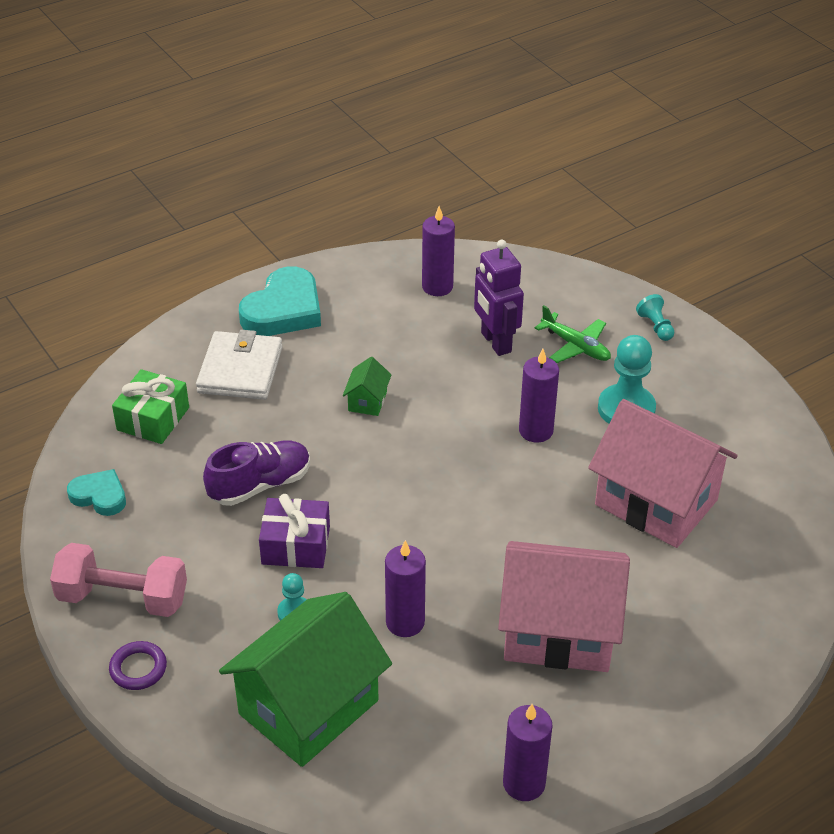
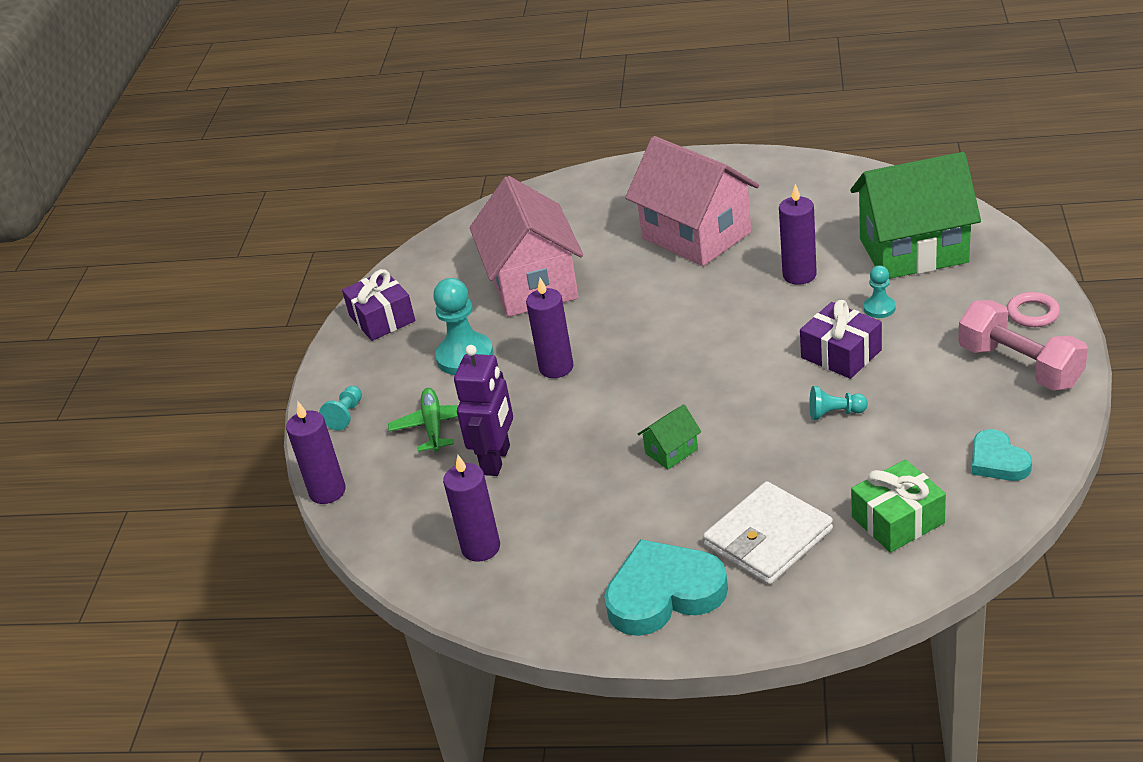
camera: 135 degrees left, 5 degrees down
(138, 668) = (1032, 313): purple ring -> pink ring
(260, 485) = (835, 413): purple shoe -> turquoise pawn
(524, 783) = (802, 174): purple candle -> purple candle (327, 491)
(747, 412) = (382, 318): none -> purple gift

